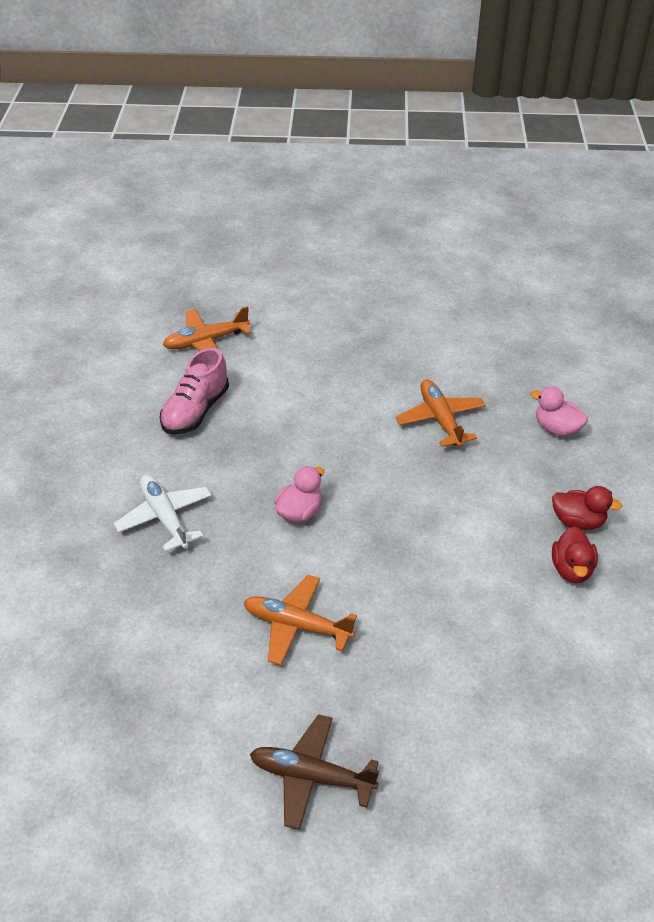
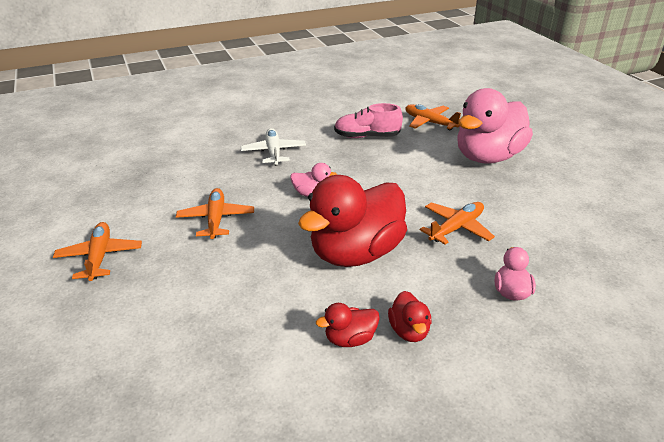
camera: 65 degrees right, 10 degrees down
(165, 517) = (273, 152): white plane -> white plane turned 45 degrees counterclockwise
(311, 776) = (100, 257): brown plane -> orange plane
(322, 333) = (488, 157): none -> pink duck
(440, 515) = (356, 253): none -> red duck

